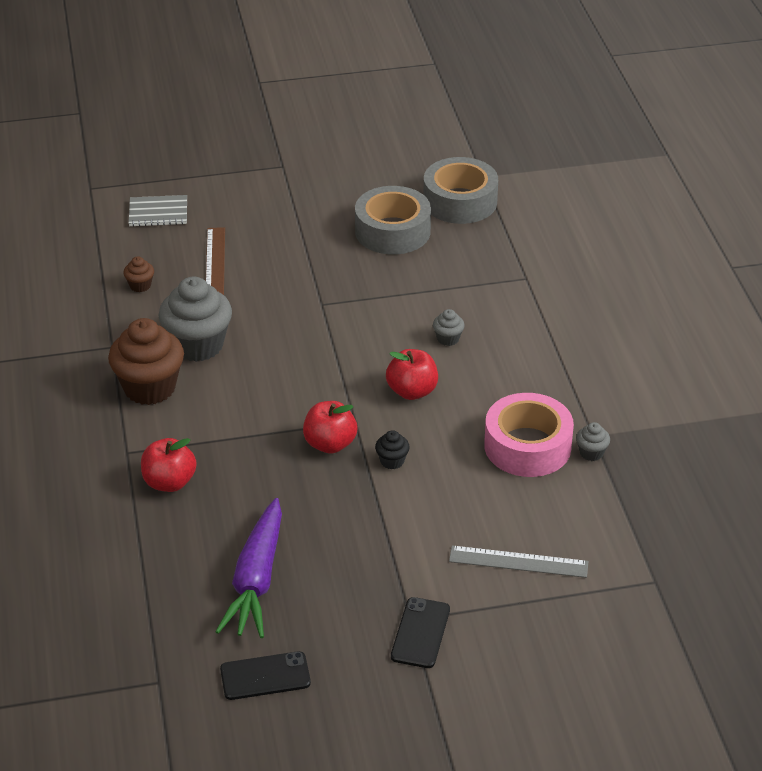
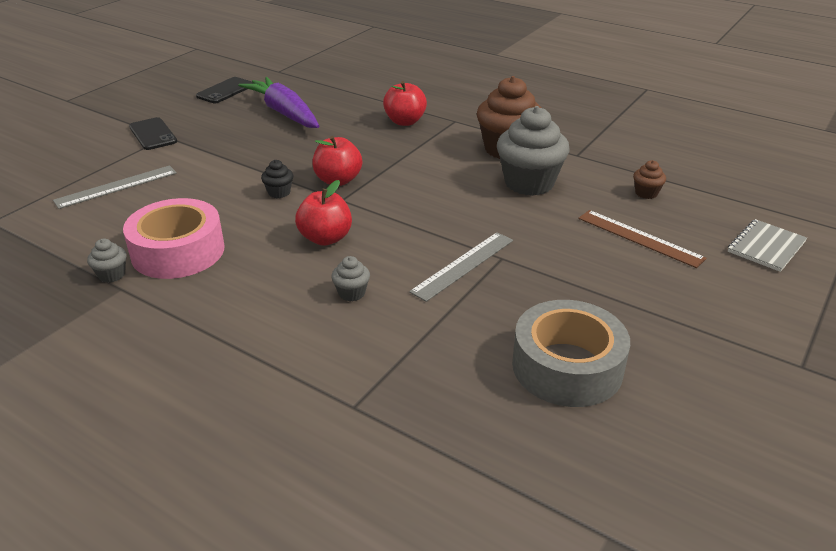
camera: 135 degrees right, 5 degrees down
(353, 314) = (463, 265): none -> grey ruler
(460, 201) = (568, 464): grey tape -> none

